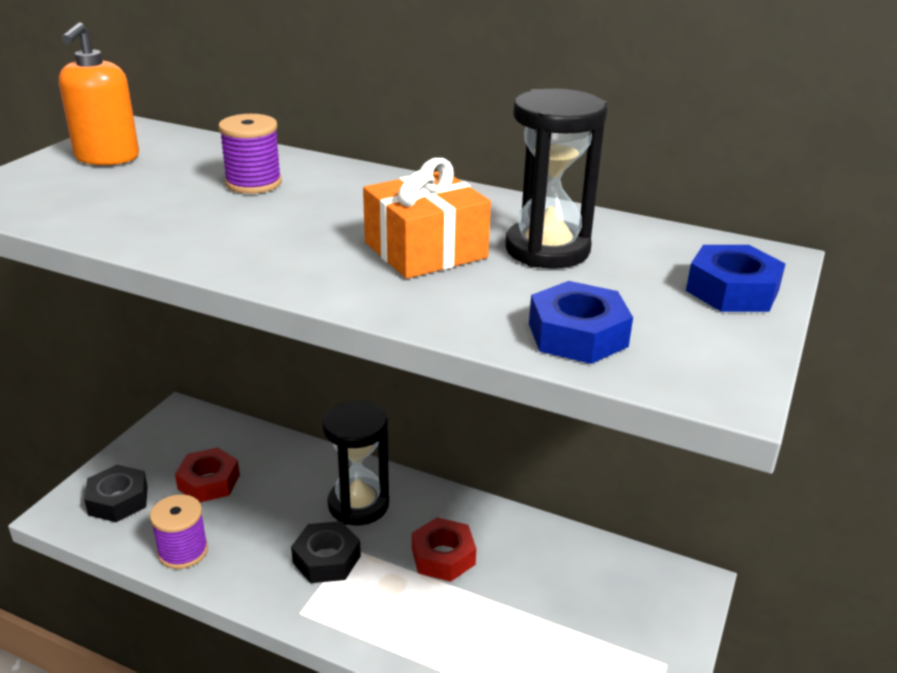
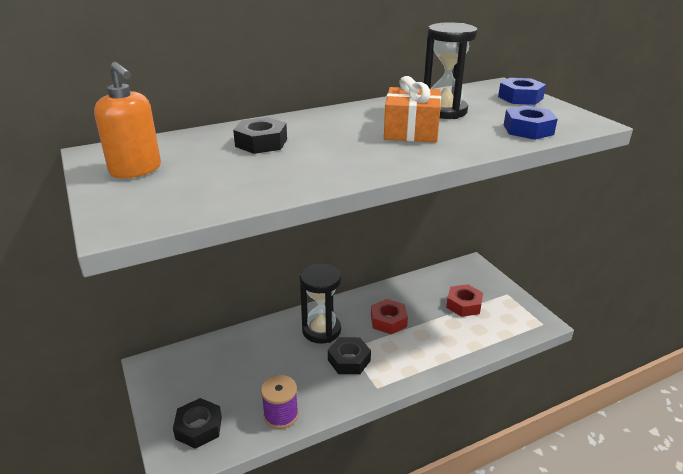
camera: 50 degrees left, 0 degrees up
(209, 482) = (233, 379): red nut -> red nut (464, 305)
(253, 183) = (261, 143): purple spool -> black nut

